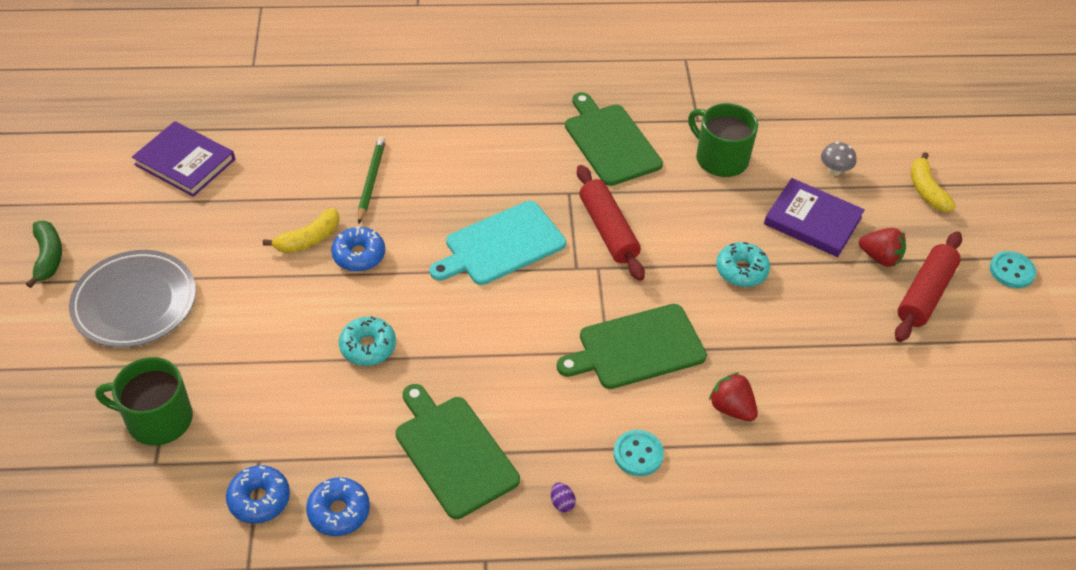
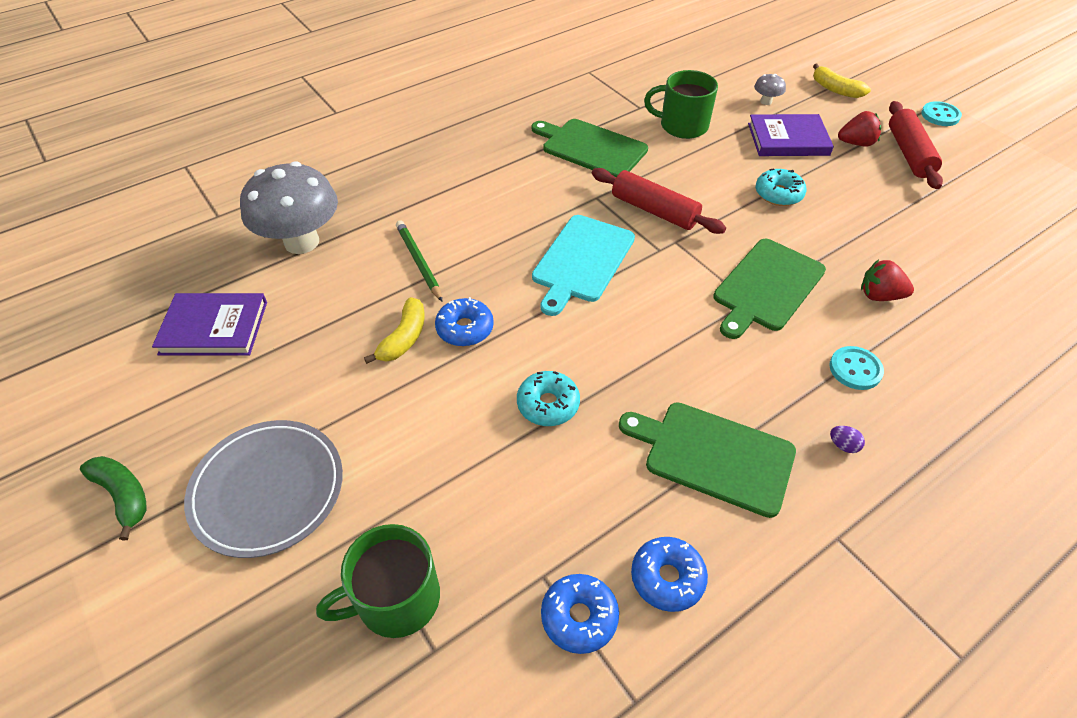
camera: 30 degrees left, 0 degrees up
(297, 119) = (301, 242): none -> grey mushroom

